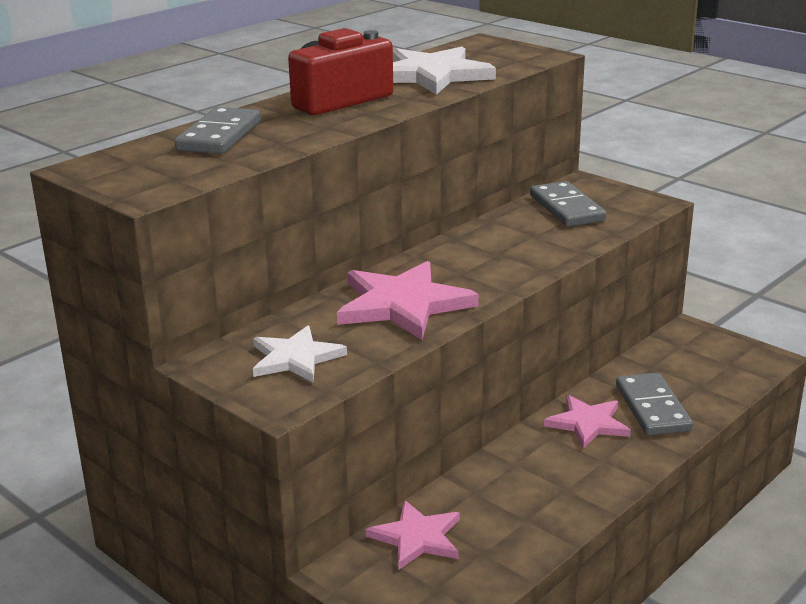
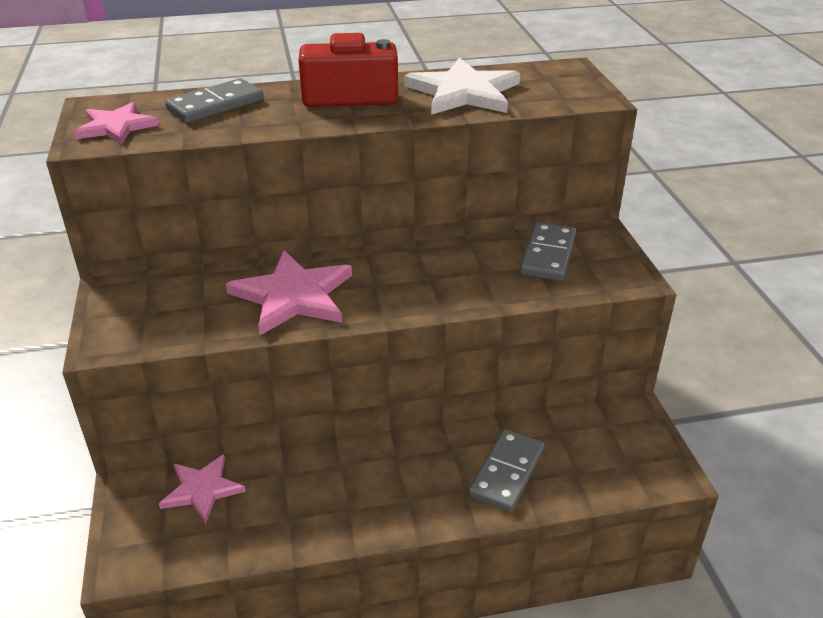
camera: 35 degrees right, 10 degrees up
(295, 358) = (162, 310): white star -> none
(588, 423) = (437, 459): pink star -> pink star (116, 126)

